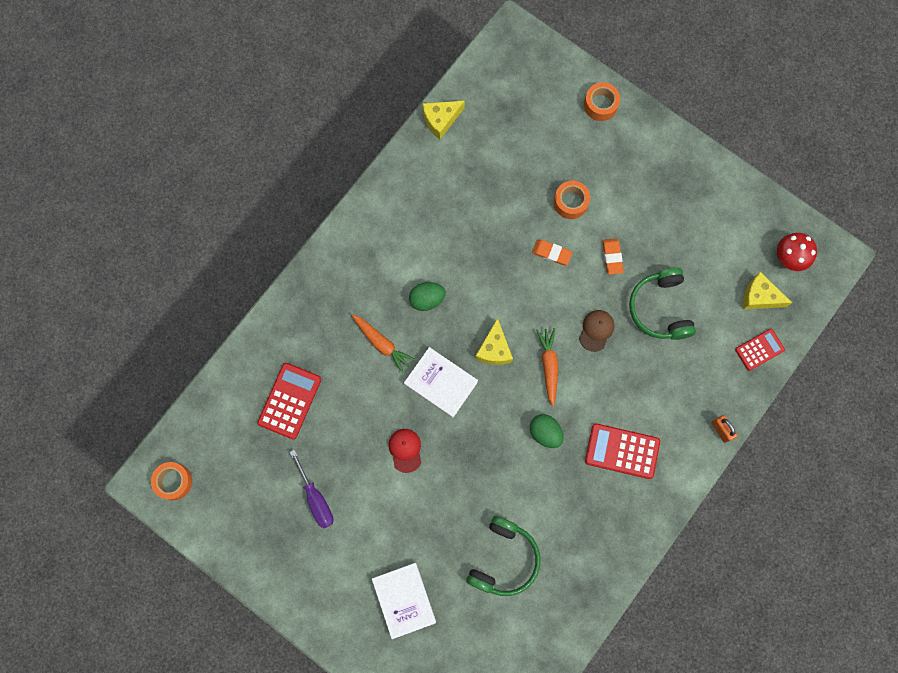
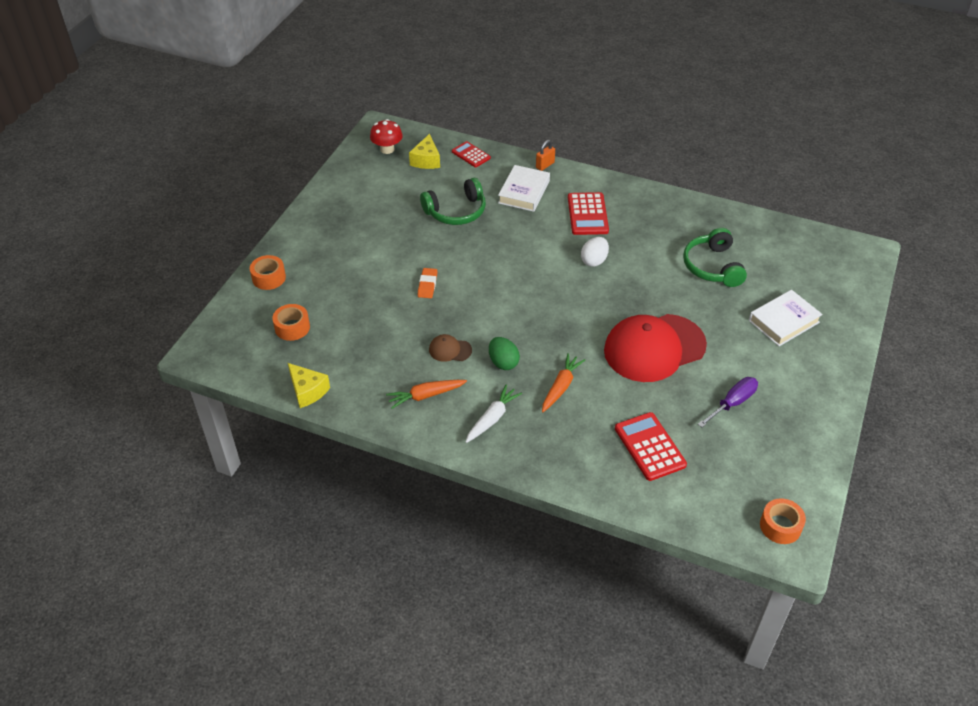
camera: 105 degrees left, 30 degrees down
(289, 401) = (650, 447): red calculator -> red calculator turned 60 degrees clockwise
(363, 271) = (492, 418): none -> white carrot
(405, 450) = (654, 348): red cap -> red cap, size x2.45
(441, 383) = (581, 336): white book -> white book (524, 192)
(494, 349) = (533, 306): yellow cheese -> none
(503, 559) = (713, 266): green headphones -> green headphones turned 105 degrees counterclockwise
(545, 433) = (594, 261): green egg -> white egg
(549, 366) = (534, 268): orange carrot -> orange carrot (425, 396)
(570, 202) = (373, 281): orange tape -> orange tape (292, 327)
(596, 330) = (490, 245): brown cap -> brown cap (450, 350)
(612, 257) = (419, 246): orange eraser -> none

